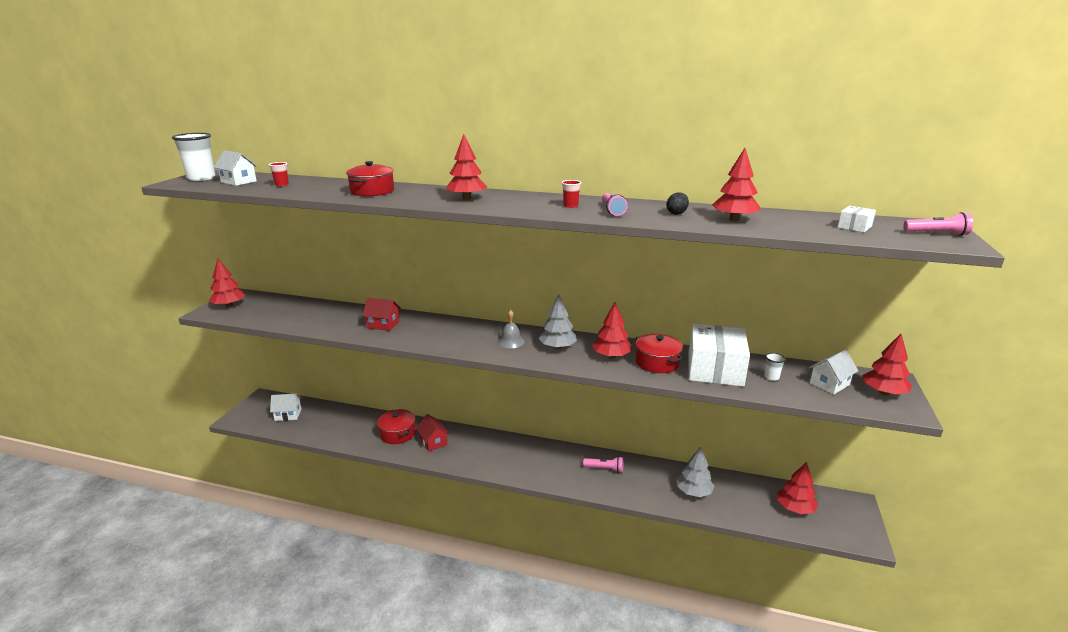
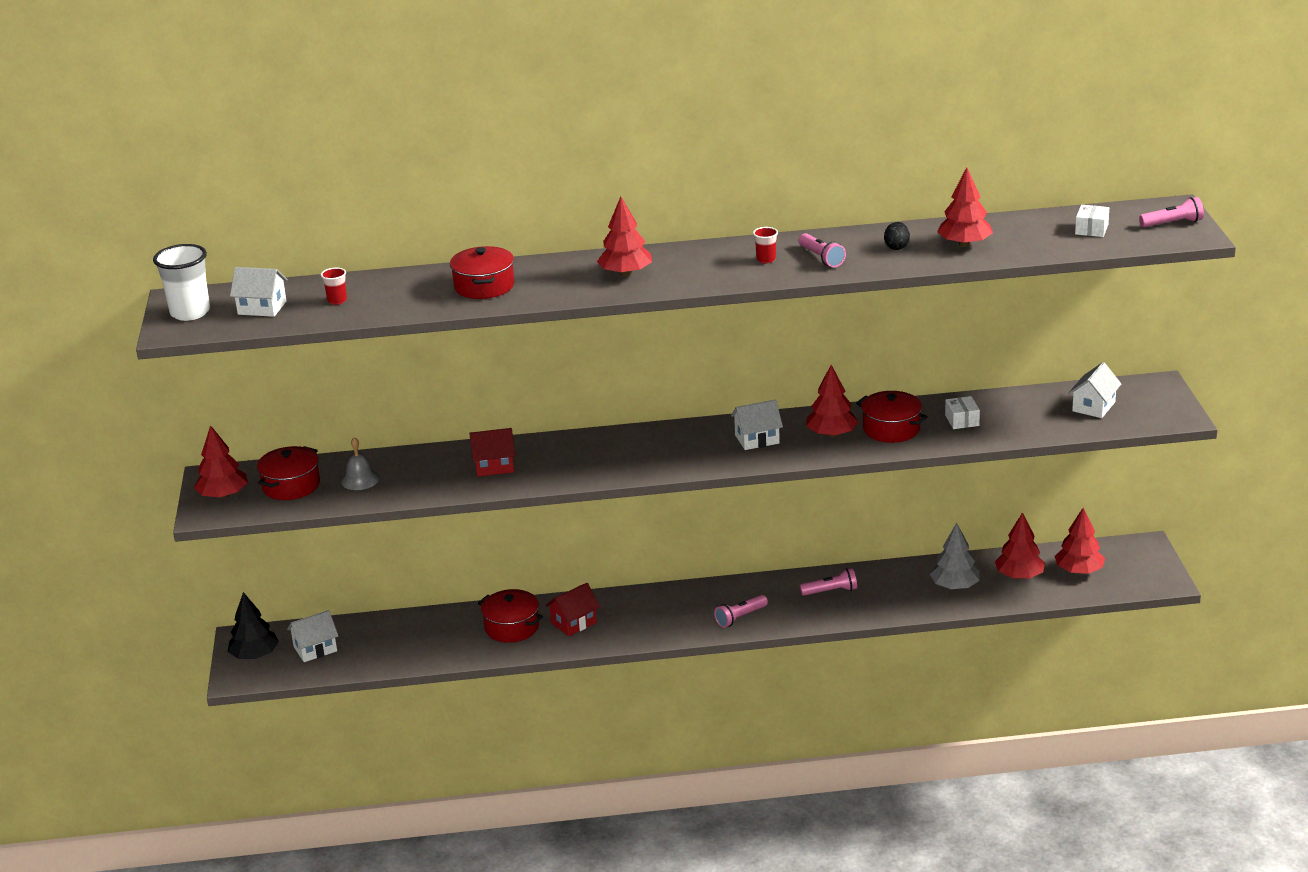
camera: 20 degrees left, 5 degrees up
(257, 409) = (255, 655): none -> black tree
(267, 309) = (291, 485): none -> red pot
(433, 442) = (574, 623): red house -> red house turned 75 degrees counterclockwise
(511, 341) = (691, 446): grey bell -> grey bell (360, 480)
(534, 470) = (740, 617): none -> pink flashlight
(557, 347) = (757, 439): grey tree -> white house
(715, 369) = (962, 420): white box -> white box, size x0.41
(771, 377) = (1028, 414): white cup -> none
(883, 392) = (1152, 402): red tree -> red tree (1019, 576)

